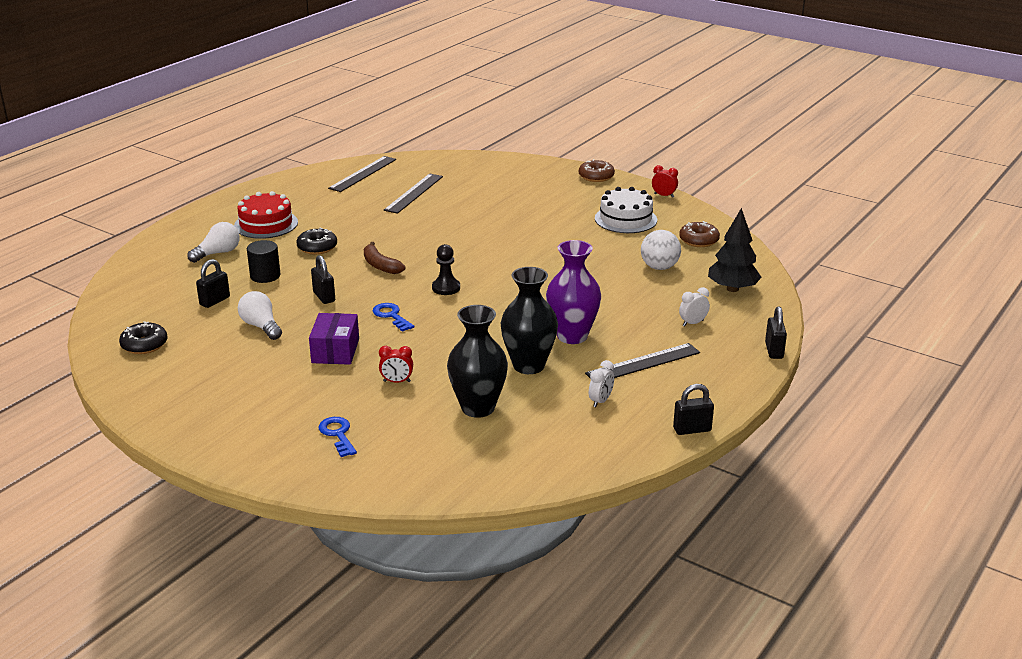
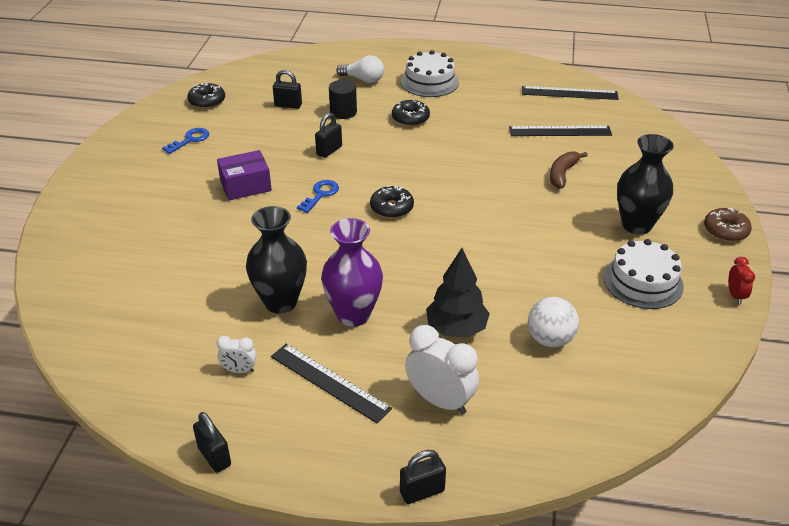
camera: 65 degrees right, 10 degrees up
(261, 326) = (263, 138): white light bulb -> none
(266, 224) = (429, 82): red cake -> white cake
(338, 434) = (120, 230): blue key -> blue key (190, 140)
(380, 265) = (405, 159): brown banana -> brown banana (562, 174)
(397, 381) = (213, 233): red clock -> none
(446, 288) = (392, 208): black pawn -> black donut
(478, 408) = (192, 293): black vase -> black vase (636, 225)
(693, 323) = (440, 401): white clock -> white clock, size x1.91
(698, 240) = (646, 355): brown donut -> none
(732, 289) = (548, 416): black tree -> black tree (456, 328)

